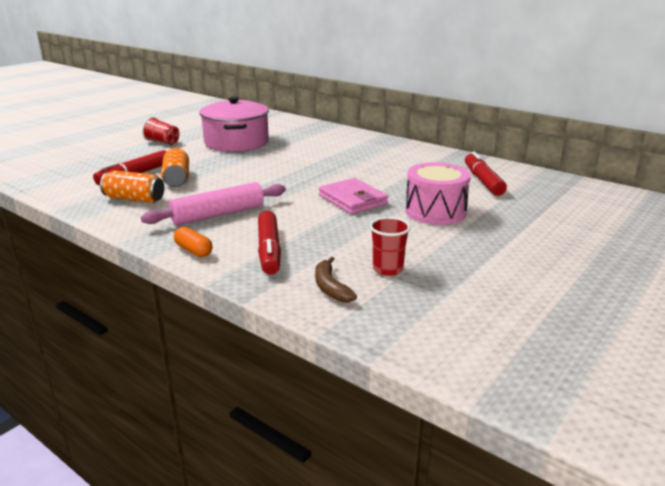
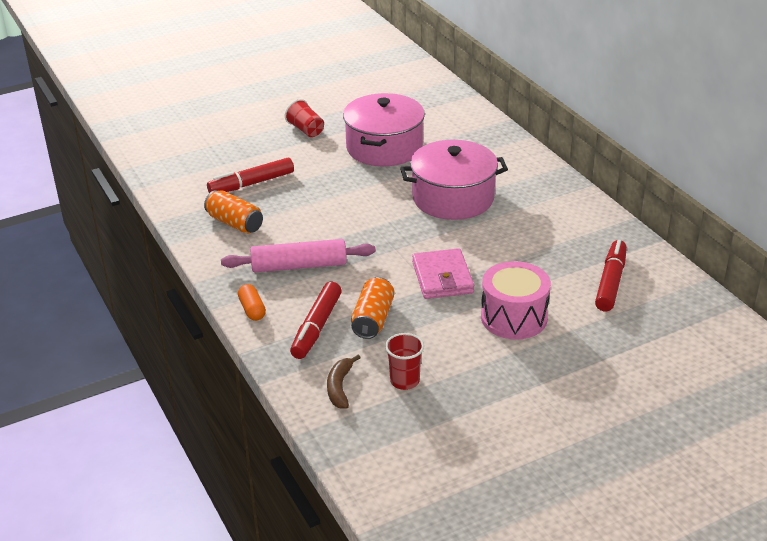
camera: 25 degrees right, 10 degrees up
(176, 179) = (288, 201): orange can -> orange can (373, 319)
(316, 158) = (453, 198): none -> pink pot

